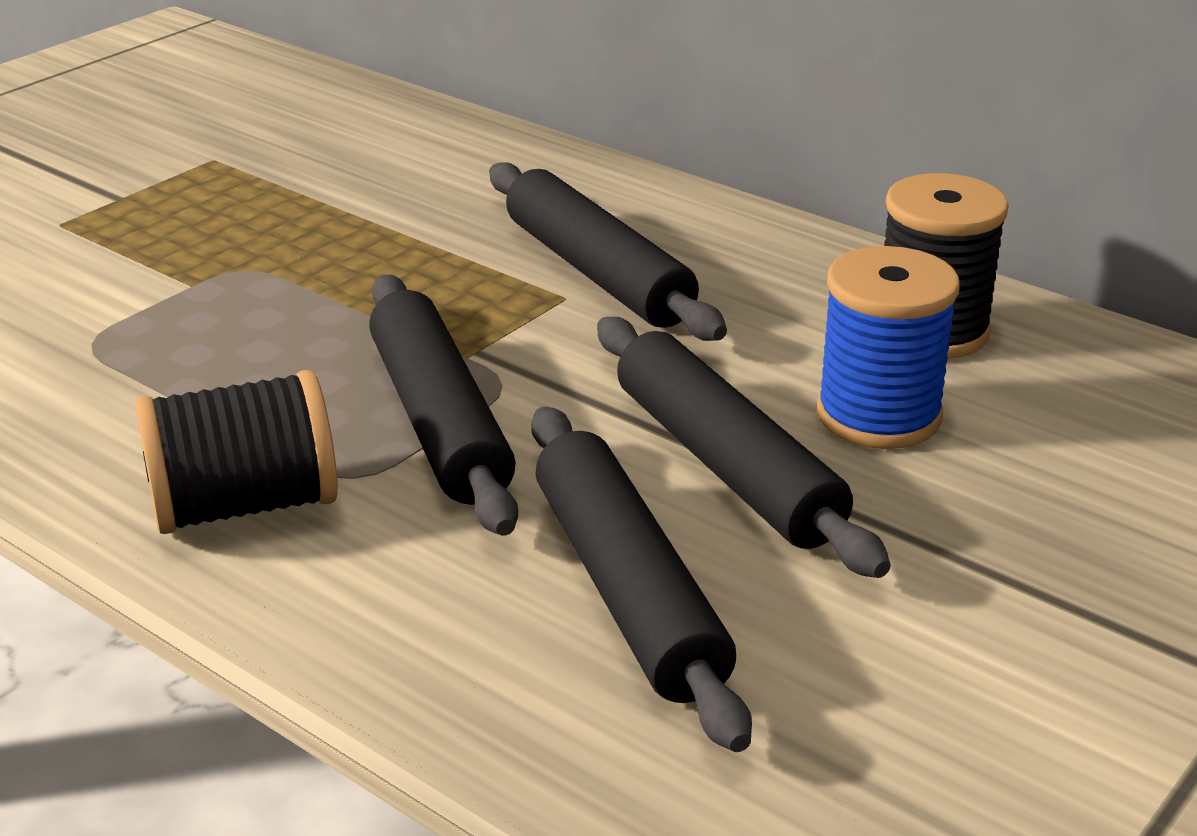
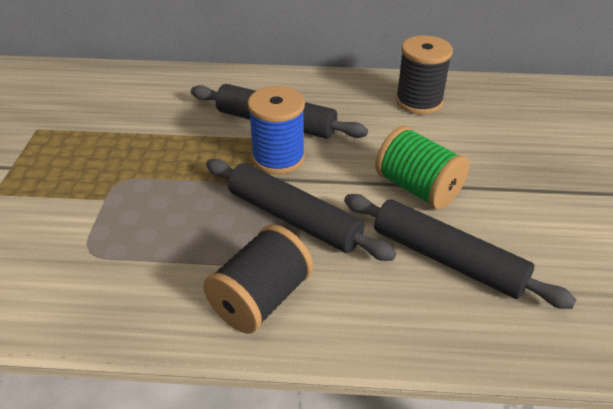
camera: 35 degrees left, 10 degrees up
(726, 465) = (417, 188): black rolling pin -> green spool
(878, 416) = (442, 144): blue spool -> blue spool (278, 158)

